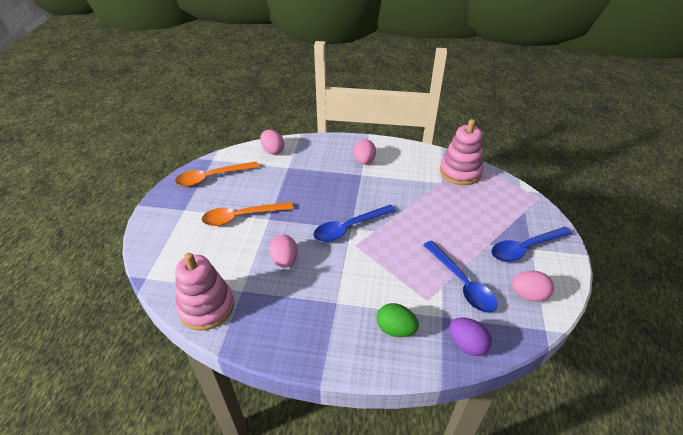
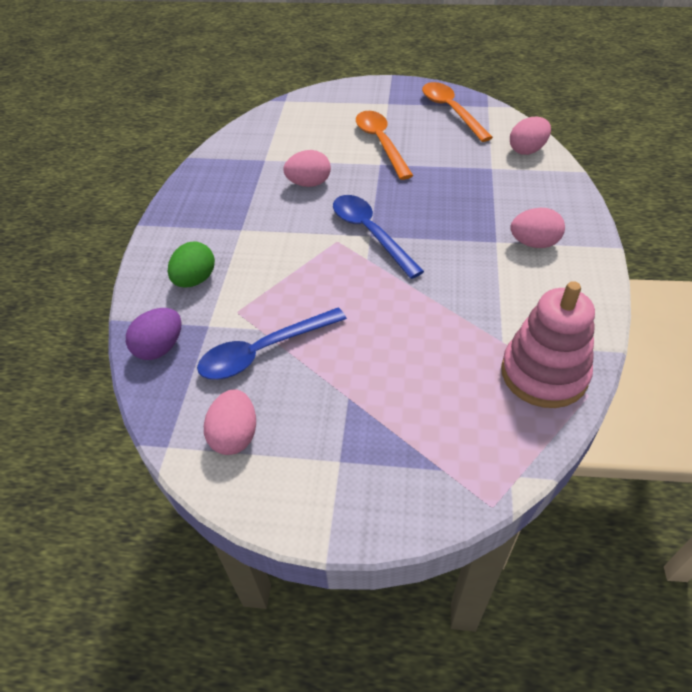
camera: 90 degrees right, 5 degrees up
(206, 307) = (245, 141): pink stacking toy -> none
(525, 248) = (338, 449): blue spoon -> none

